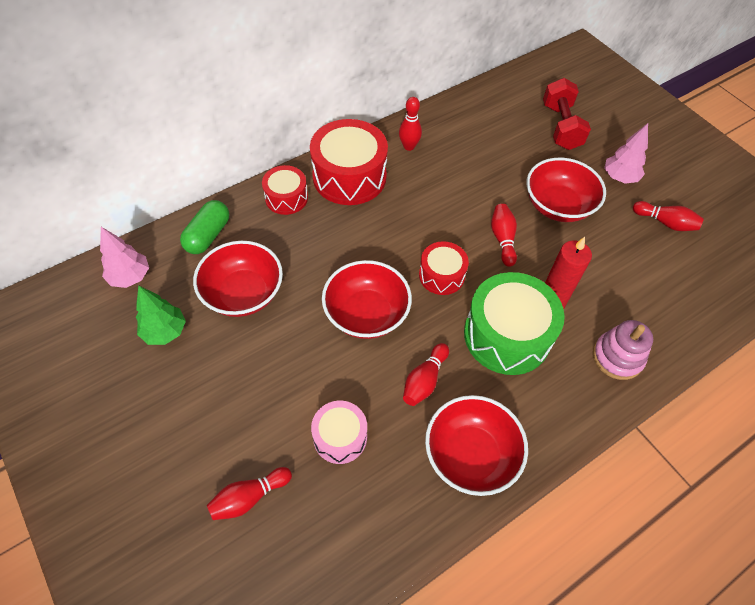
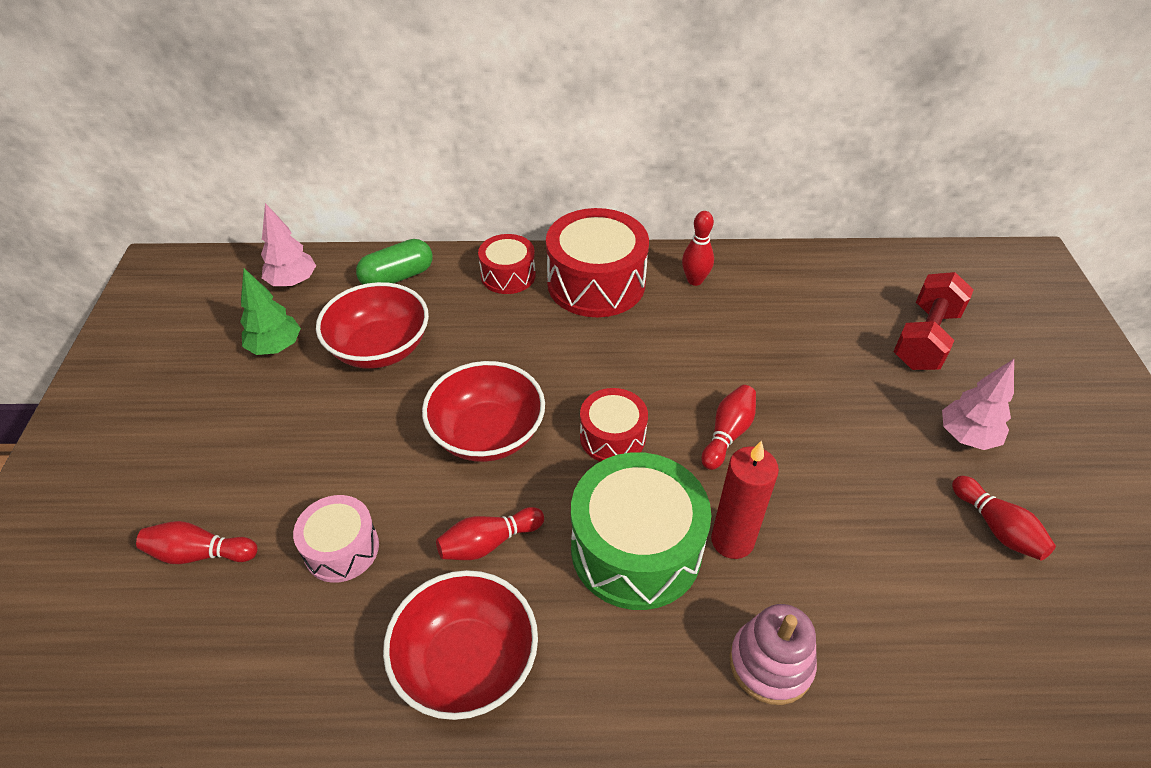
camera: 35 degrees right, 10 degrees down
(558, 206) = (840, 430): red bowl -> none

